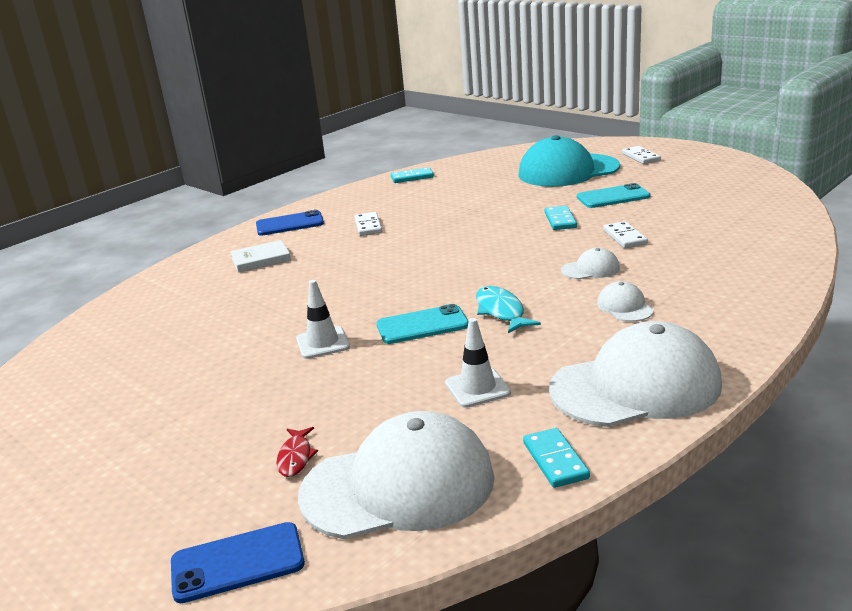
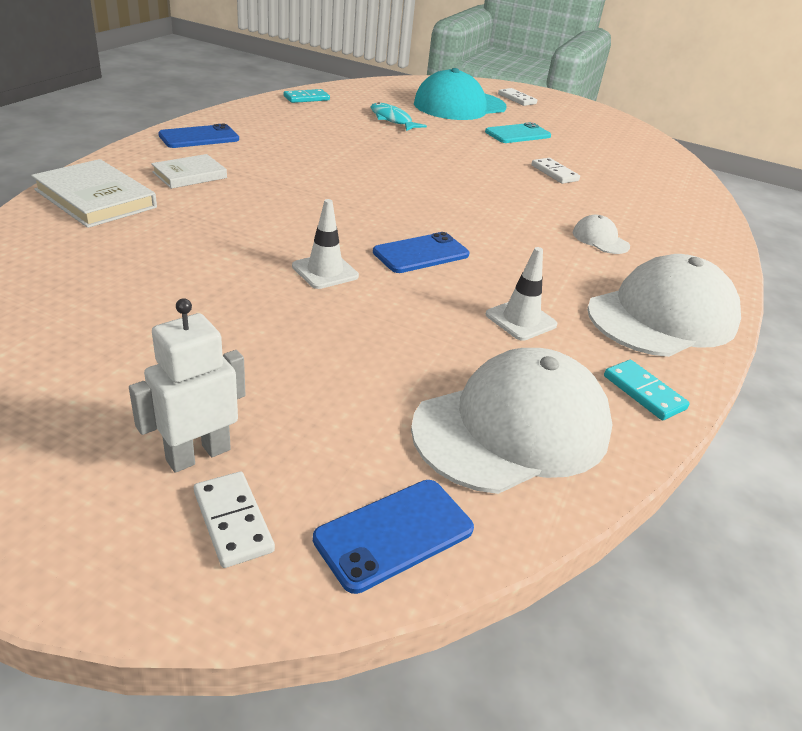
camera: 25 degrees left, 10 degrees up
(130, 490) = (198, 454): none -> white robot
(174, 284) = (96, 199): none -> white book
(295, 457) = (379, 402): red fish -> none
(368, 226) = (292, 146): white domino -> white domino (233, 521)
(422, 325) = (421, 253): turquoise phone -> blue phone
(501, 311) = (490, 241): turquoise fish -> turquoise fish (392, 120)
(560, 220) = (485, 153): turquoise domino -> none
(590, 269) = (545, 202): white cap -> none

